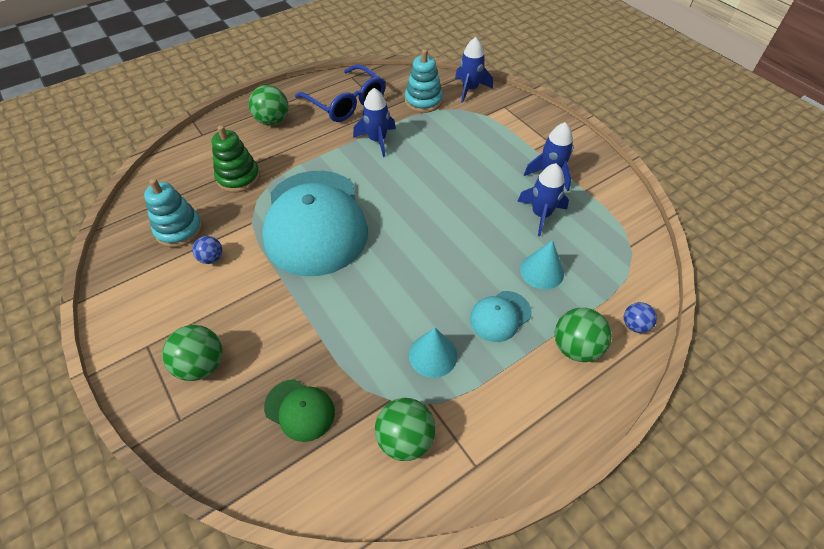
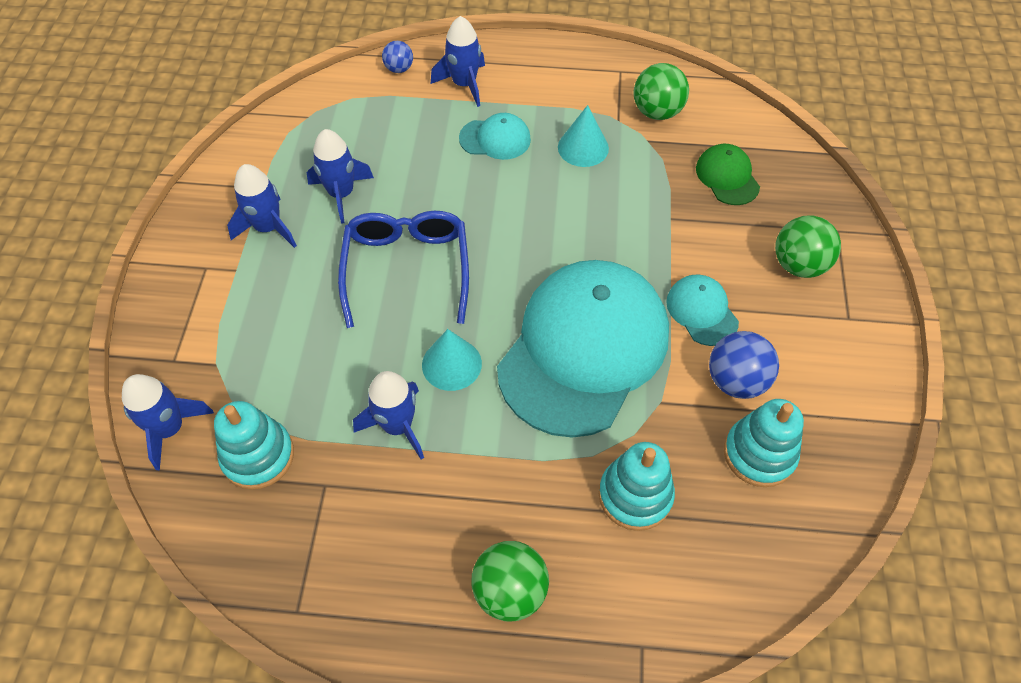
camera: 140 degrees left, 5 degrees up
(211, 258) = (736, 381): blue ball -> blue ball, size x1.69
(238, 177) = (635, 495): green stacking toy -> turquoise stacking toy
(256, 286) = (702, 311): none -> turquoise cap
(346, 103) = (366, 545): blue glasses -> blue glasses (407, 269)
(542, 271) = (413, 147): turquoise cone -> turquoise cone (451, 364)
(575, 347) = (464, 84): green ball -> blue rocket

